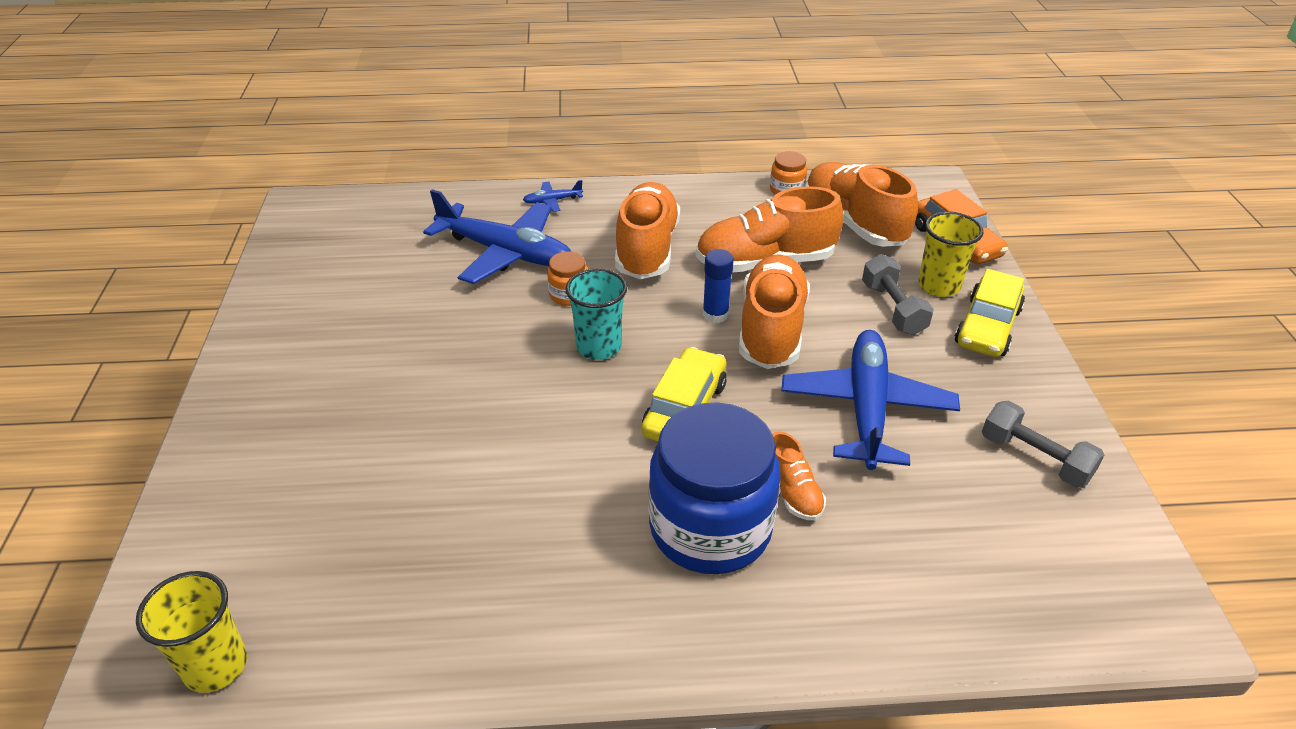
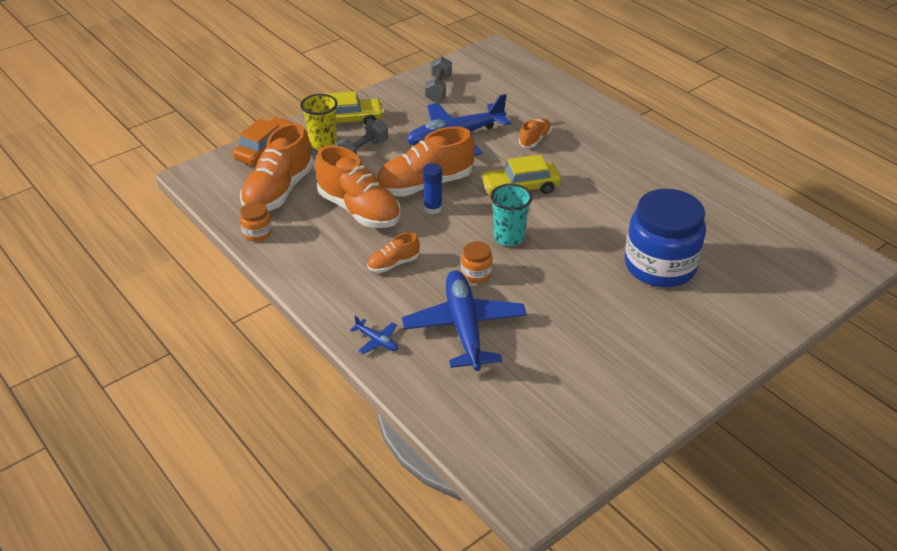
camera: 125 degrees left, 0 degrees up
(215, 666) = (816, 243): yellow cup -> none
(646, 249) = (393, 264): orange shoe -> orange shoe, size x0.50
(710, 528) = (581, 152): blue jar -> blue jar (660, 266)

